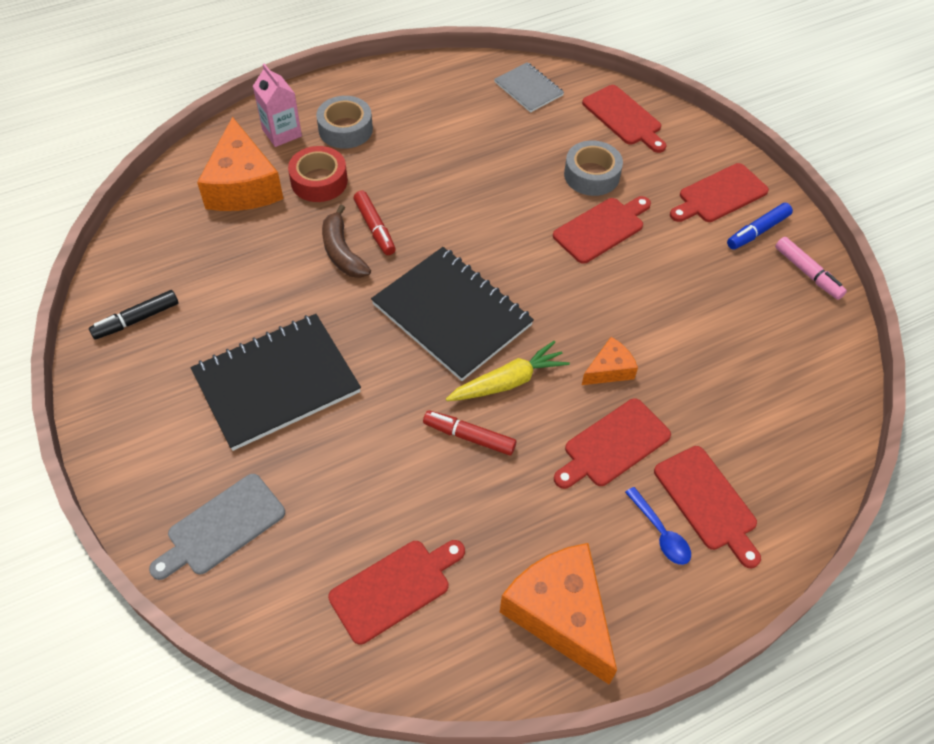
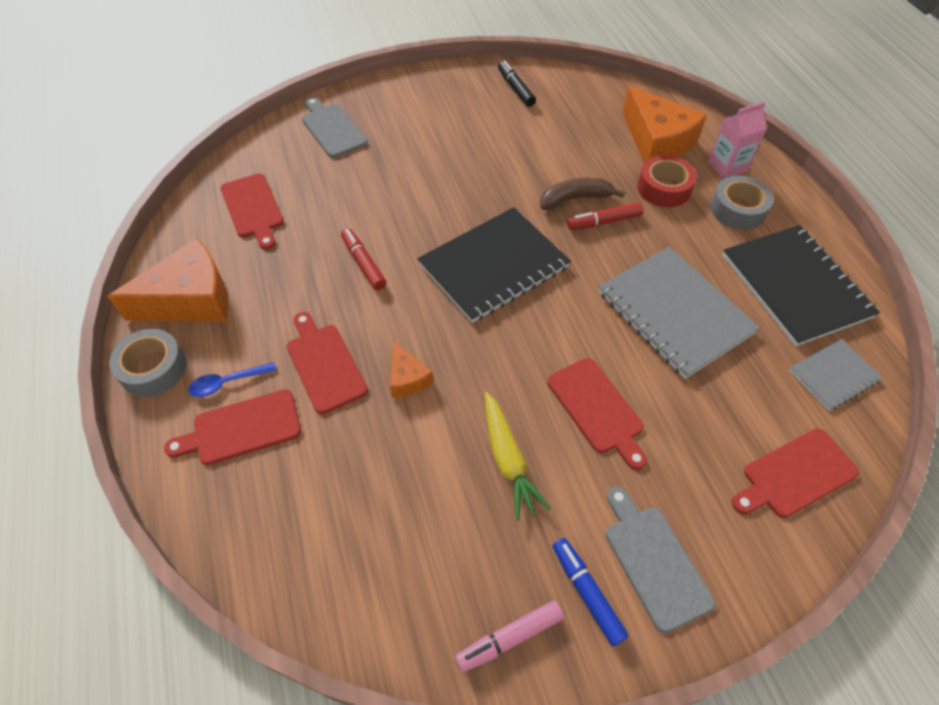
camera: 100 degrees right, 0 degrees up
(243, 185) = (656, 141): orange cheese -> orange cheese turned 120 degrees counterclockwise
(276, 383) = (443, 156): black notebook -> black notebook (795, 286)
(469, 436) = (363, 263): red marker -> red marker turned 60 degrees counterclockwise
(484, 177) = (674, 312): none -> grey notebook
(508, 381) = (412, 297): yellow carrot -> yellow carrot (508, 460)
(591, 175) = (684, 416): grey tape -> grey tape (153, 368)
(720, 195) = (654, 561): red cutting board -> grey cutting board

